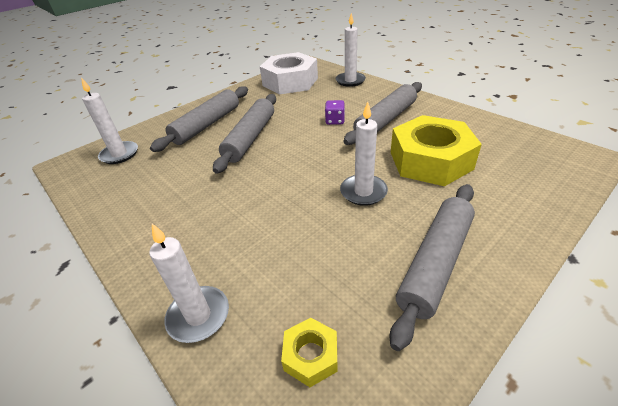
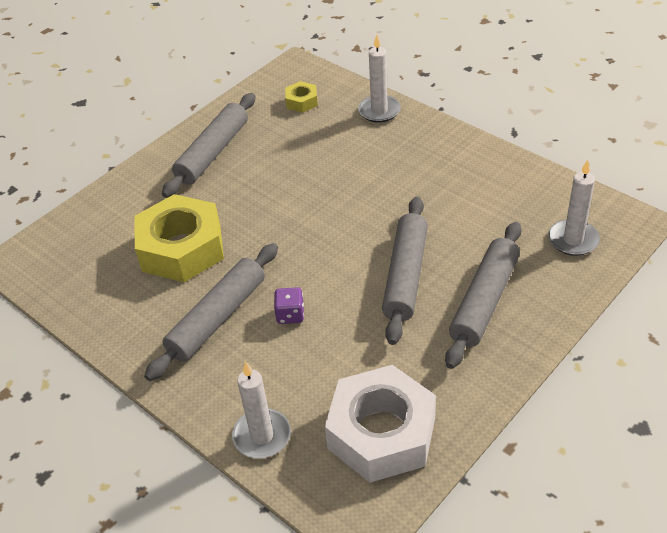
camera: 175 degrees right, 5 degrees up
(363, 192) = (260, 206): white candle -> none

